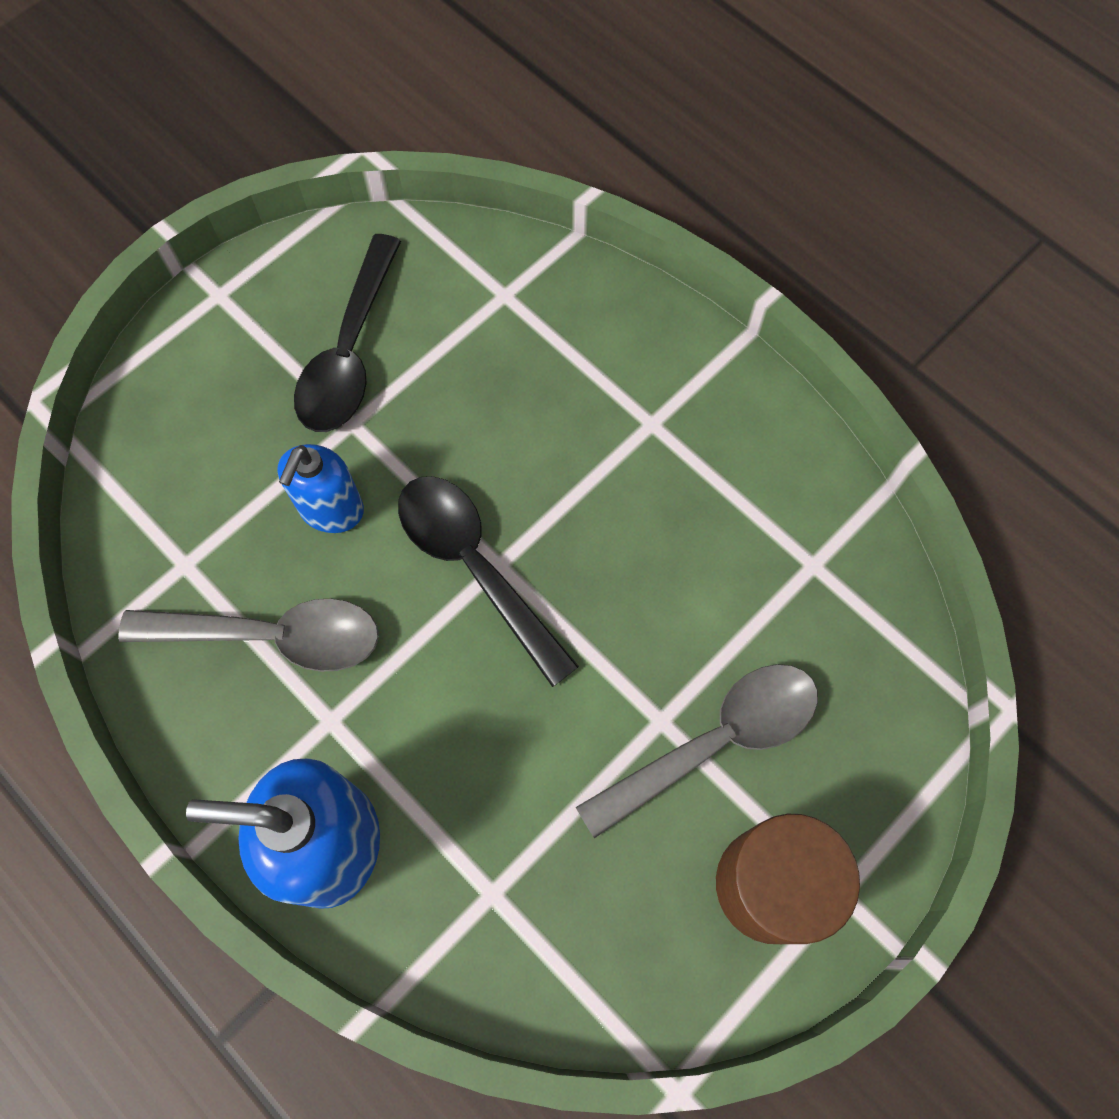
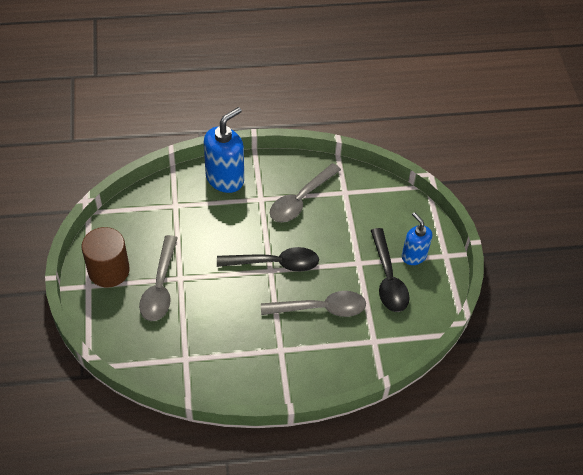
camera: 125 degrees right, 15 degrees down
(331, 509) = (330, 238): blue soap dispenser -> blue soap dispenser (413, 256)
(350, 352) = (388, 278): black spoon -> black spoon turned 150 degrees counterclockwise
(510, 418) = (321, 308): none -> grey spoon

